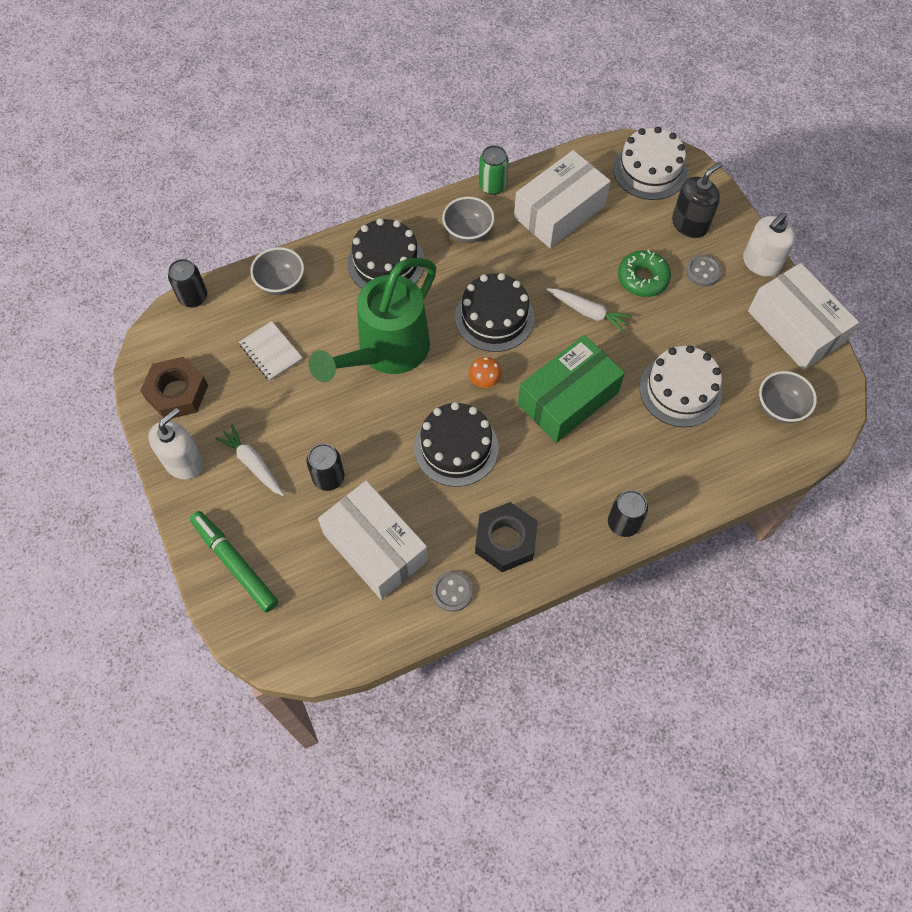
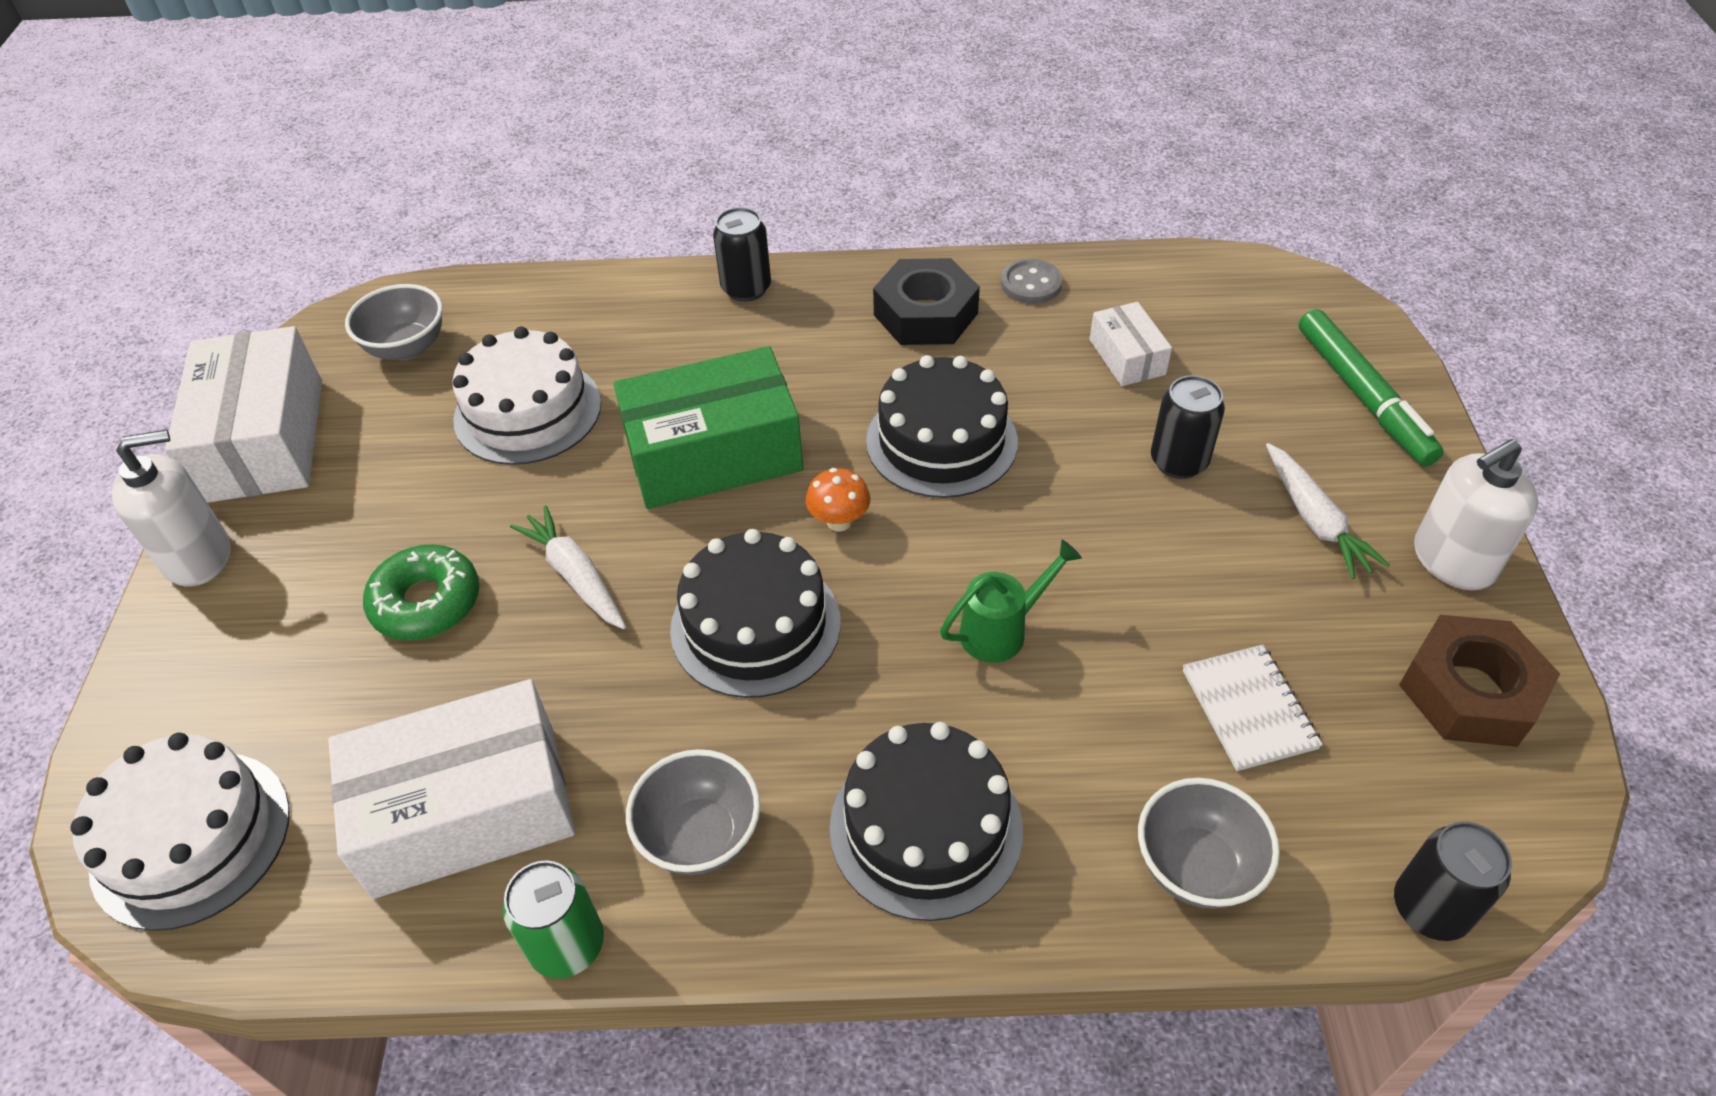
camera: 155 degrees left, 15 degrees down
(375, 547) = (1127, 357): white box -> white box, size x0.50
(386, 352) = (1001, 630): green watering can -> green watering can, size x0.43
(690, 224) = (240, 677): black soap dispenser -> none
(703, 271) = (310, 577): grey button -> none

